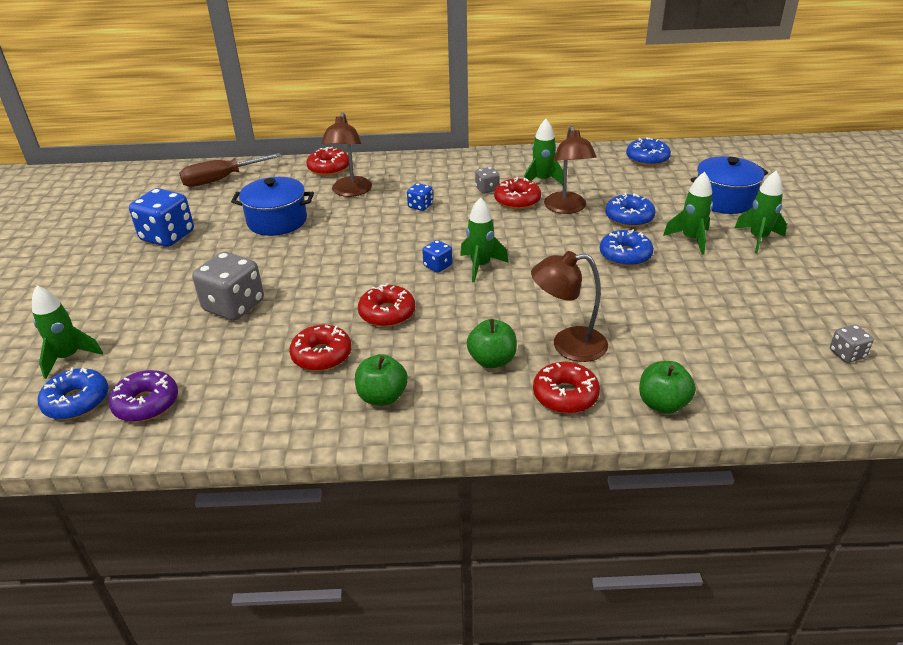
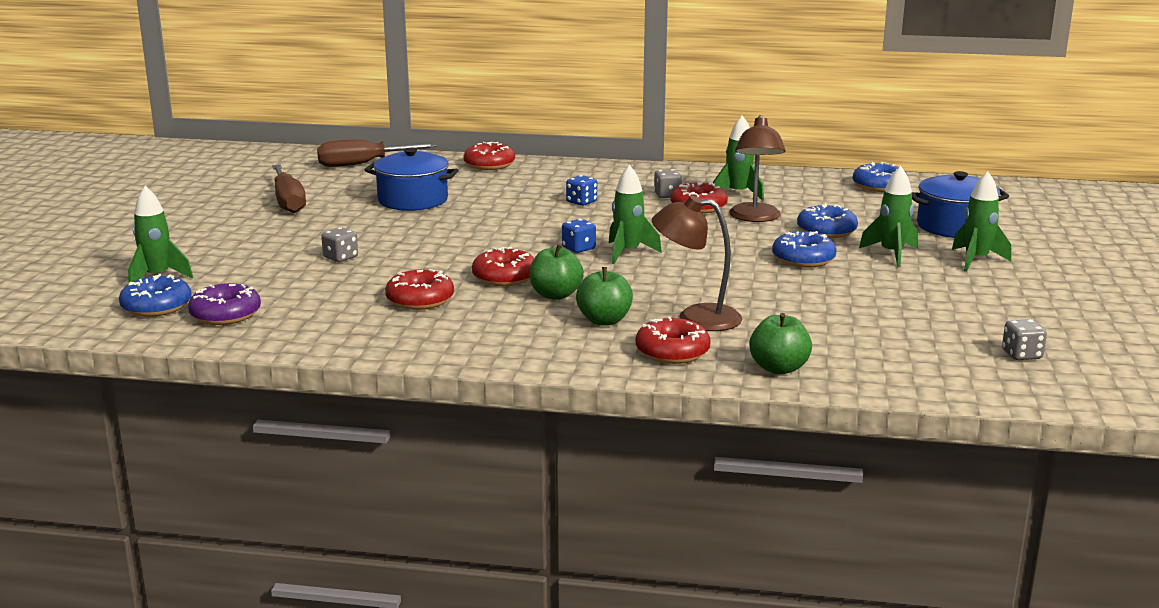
camera: 10 degrees right, 15 degrees down
(167, 236) = (288, 202): blue dice -> brown screwdriver
(234, 306) = (340, 257): grey dice -> grey dice, size x0.50
(350, 192) = (505, 185): brown lamp -> none
(382, 397) = (472, 334): green apple -> green apple (555, 295)

